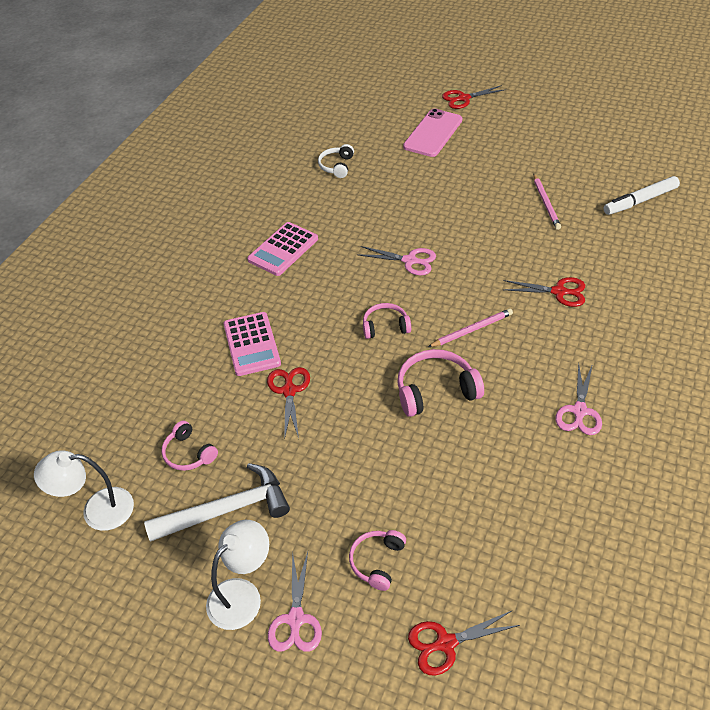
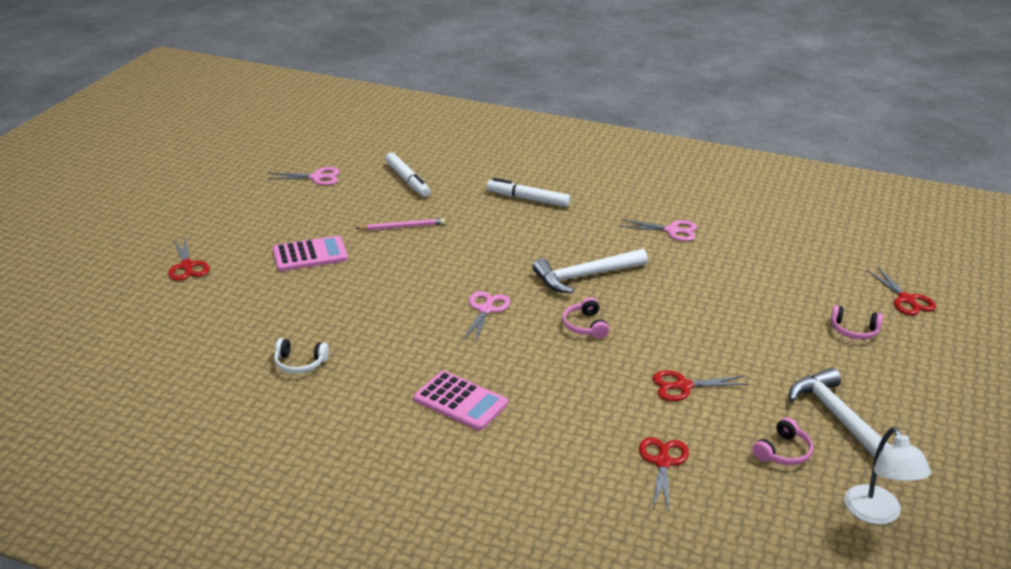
camera: 95 degrees left, 15 degrees down
(242, 595) = (919, 402): white lamp -> none
(251, 344) = (621, 417): pink calculator -> pink calculator (310, 255)
(295, 619) = (925, 371): pink scissors -> pink scissors (316, 177)
(433, 133) = (254, 290): pink phone -> none
(436, 390) = (664, 298): pink headphones -> none
(471, 330) = (585, 276): pink pencil -> white hammer
(559, 292) = (532, 229): red scissors -> red scissors (663, 462)
(624, 289) = (528, 199): none -> white marker

